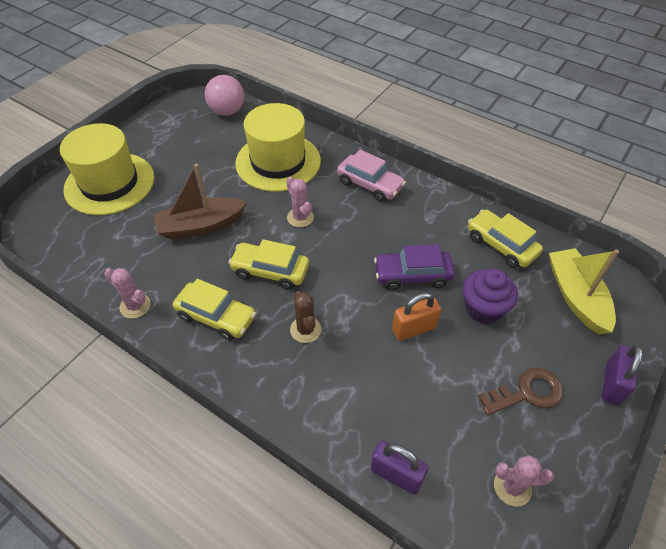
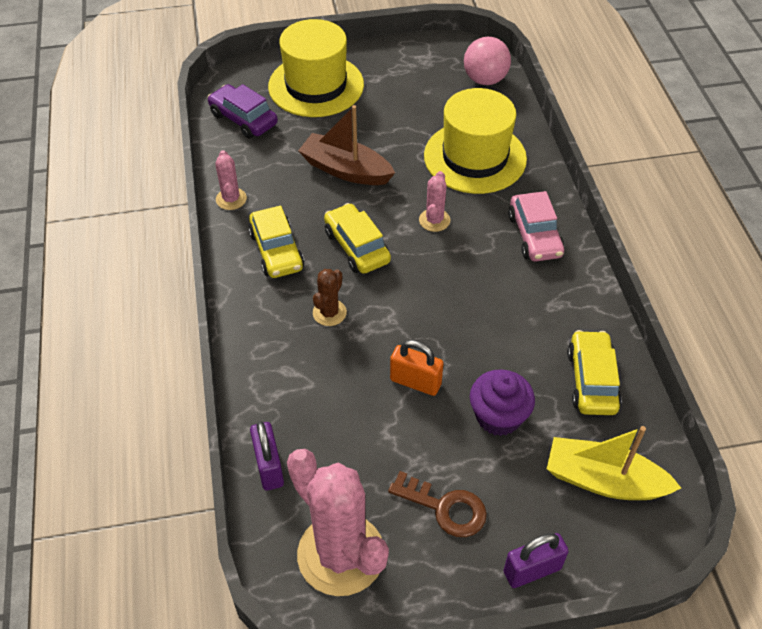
camera: 45 degrees right, 0 degrees up
(412, 275) = (470, 341): purple car -> purple car (243, 119)
(512, 487) = (341, 554): pink cactus -> pink cactus, size x2.15
(576, 297) = (603, 480): yellow boat -> yellow boat turned 105 degrees counterclockwise

